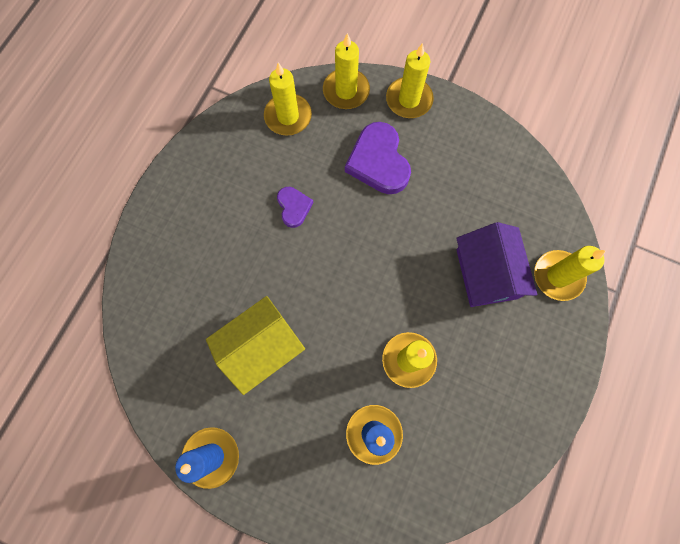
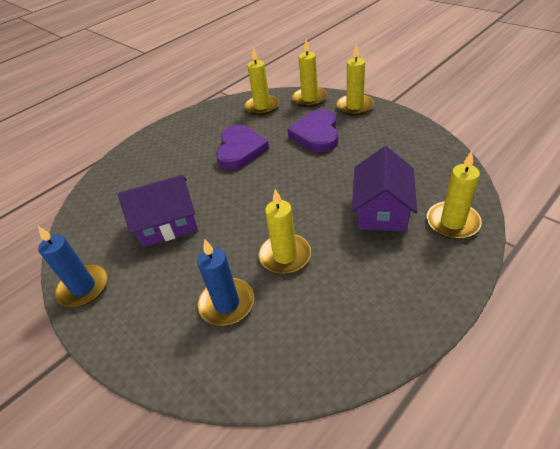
camera: 25 degrees right, 30 degrees down
(260, 347) = (167, 224): yellow house -> purple house
(294, 207) = (240, 150): purple heart -> purple heart, size x1.82

